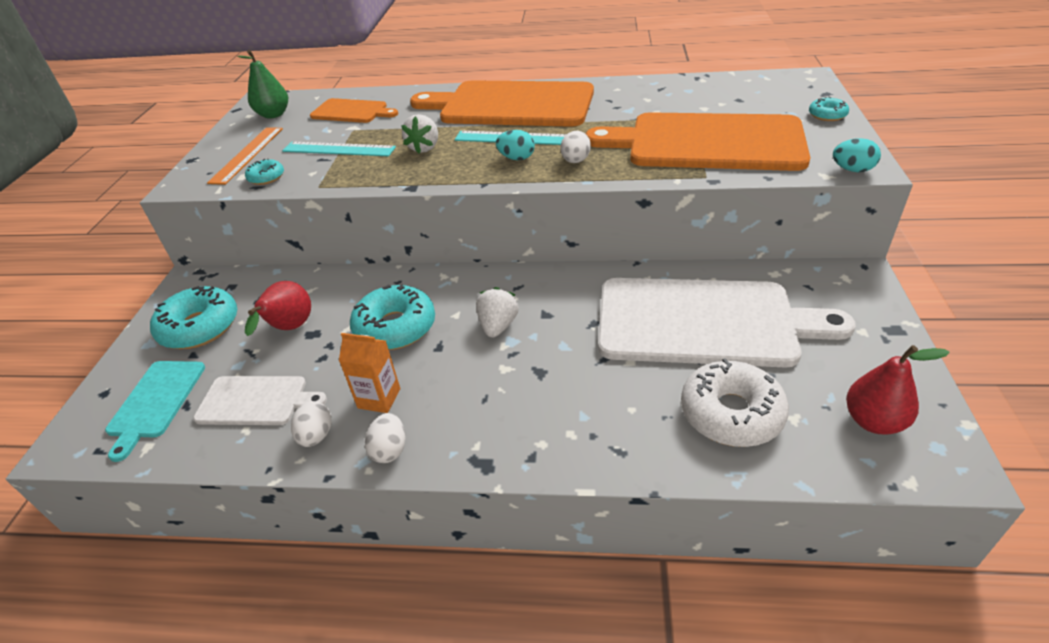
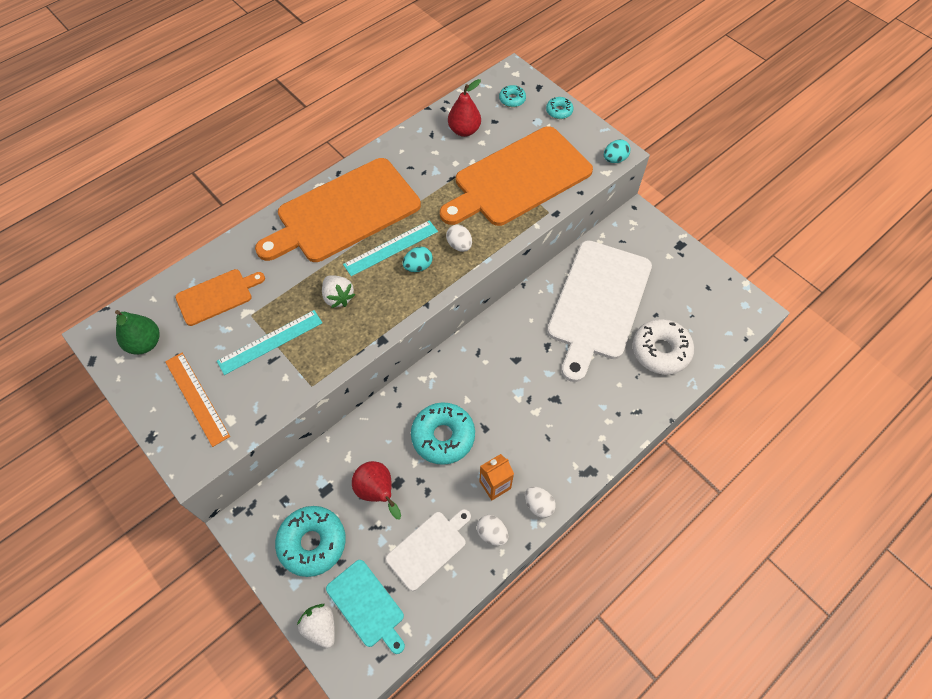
camera: 50 degrees left, 20 degrees up
(266, 177) = (254, 407): turquoise donut -> turquoise donut (512, 99)
(498, 326) = (500, 388): white strawberry -> white strawberry (321, 627)
(703, 322) = (598, 303): white cutting board -> white cutting board turned 150 degrees clockwise
(873, 421) = (714, 309): red pear -> red pear (464, 130)

